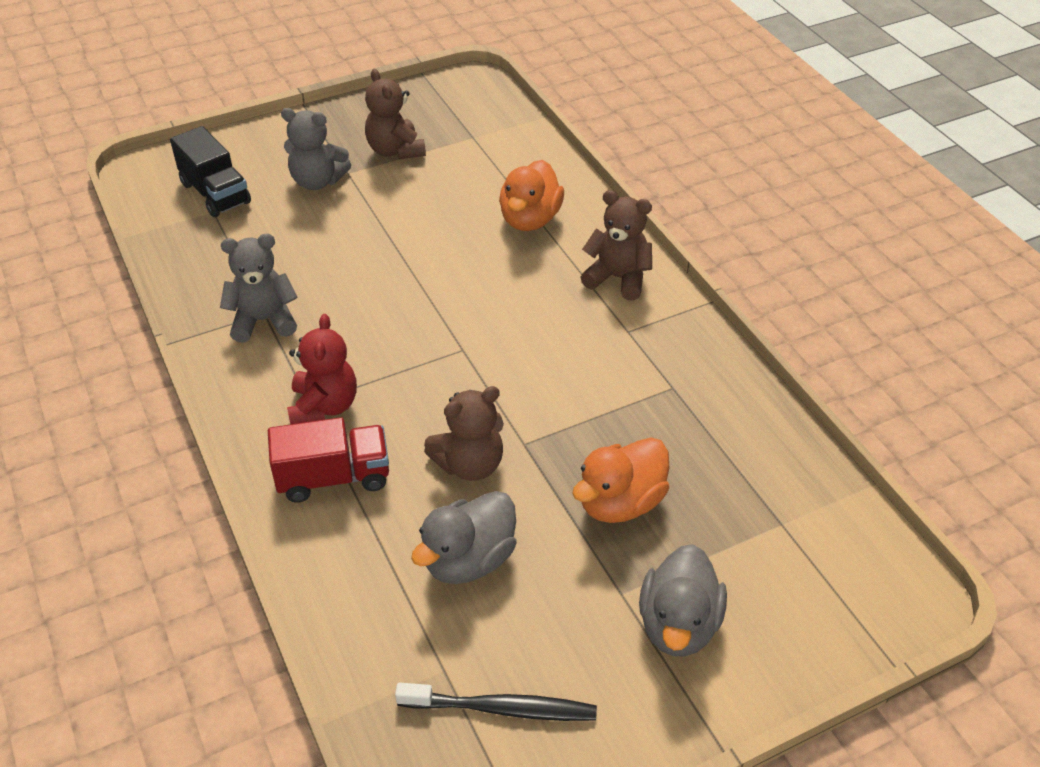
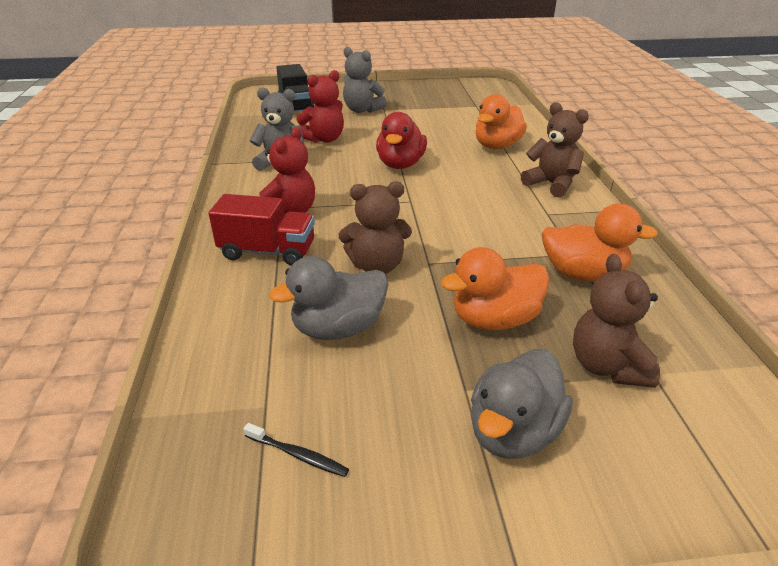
camera: 20 degrees right, 10 degrees down
(295, 257) = (324, 139): none -> red teddy bear
(395, 150) = (421, 104): brown teddy bear -> brown teddy bear (607, 366)
(422, 285) = (400, 164): none -> red duck
(501, 708) = (298, 455): black toothbrush -> black toothbrush, size x0.55
(689, 415) = (583, 274): none -> orange duck

